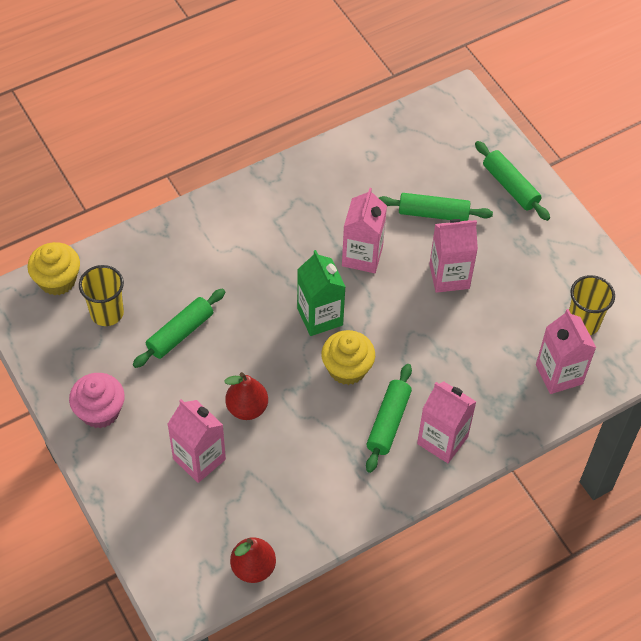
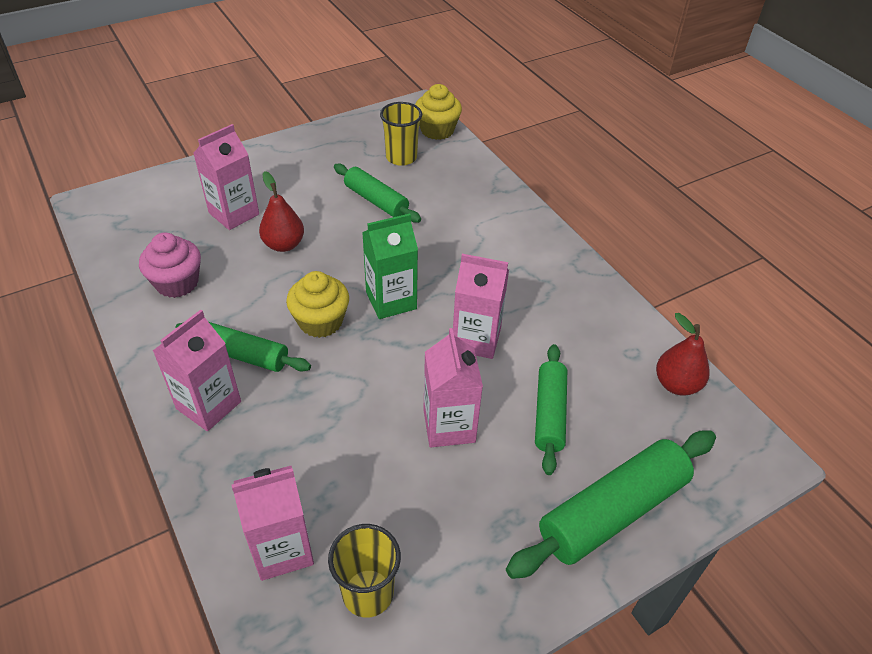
camera: 90 degrees right, 10 degrees down
(100, 411) = (297, 156): pink cupcake -> pink cupcake (177, 283)
(253, 568) = (107, 248): red pear -> red pear (676, 384)
(510, 186) = (612, 511): green rolling pin -> green rolling pin, size x1.58

